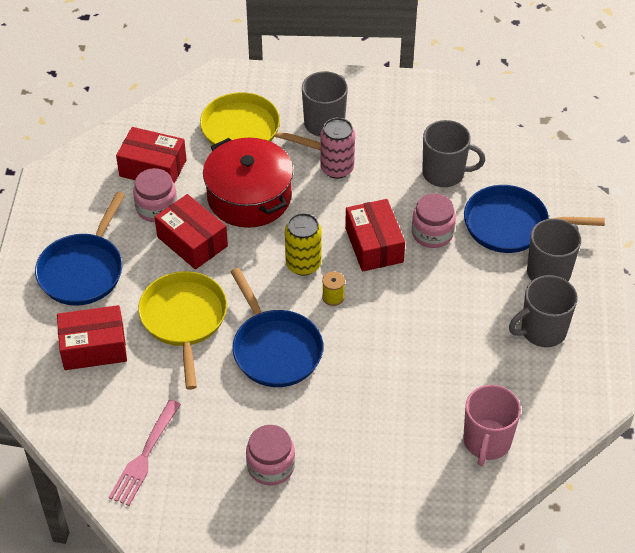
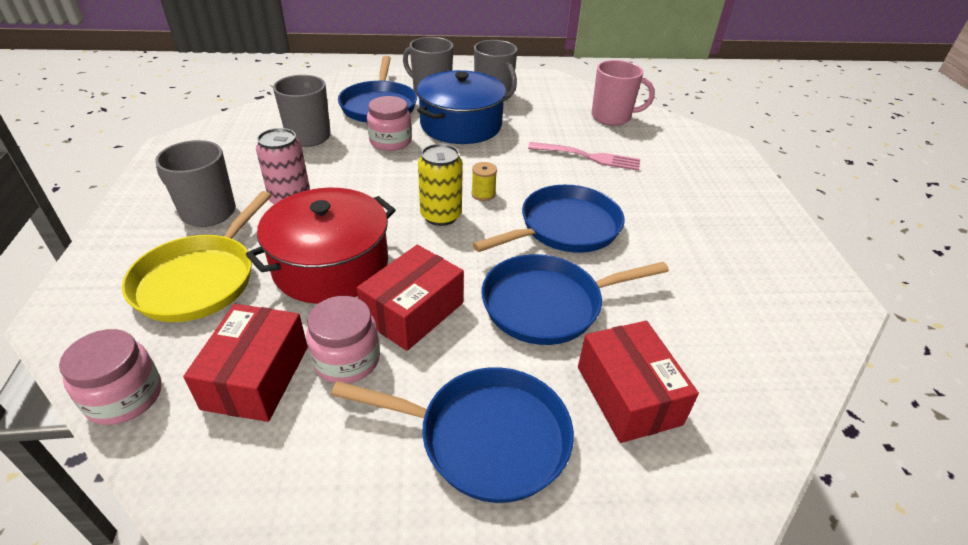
camera: 100 degrees left, 10 degrees down
(145, 455) = (758, 315): pink fork -> pink fork (587, 157)
(184, 319) = (548, 304): yellow pan -> blue pan
(271, 466) = (707, 221): pink jar -> pink jar (125, 397)
(374, 245) = (408, 172): red box -> none
(467, 292) = (461, 125): none -> blue pot

